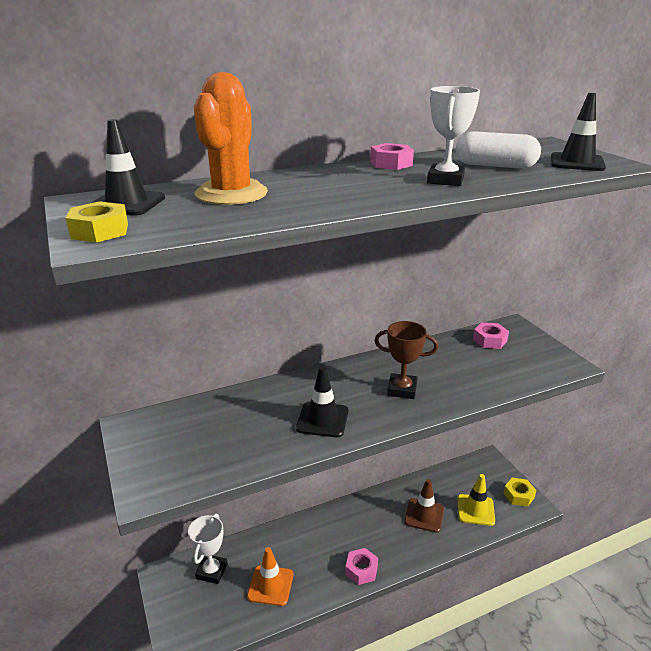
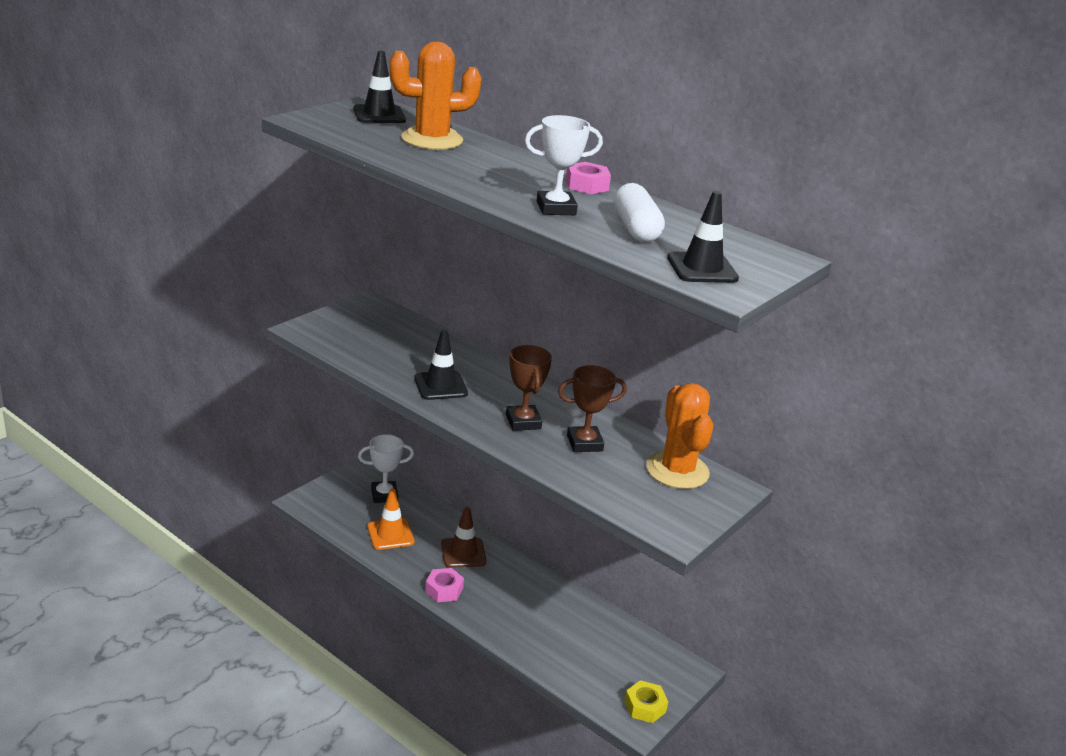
camera: 60 degrees right, 0 degrees up
(100, 231) = (321, 117): yellow nut -> none
(424, 515) = (550, 624): brown traffic cone -> brown traffic cone (463, 553)
(443, 368) = (584, 443): none -> brown trophy
(475, 510) = (589, 668): yellow traffic cone -> none
(489, 340) = (677, 470): pink nut -> orange cactus

